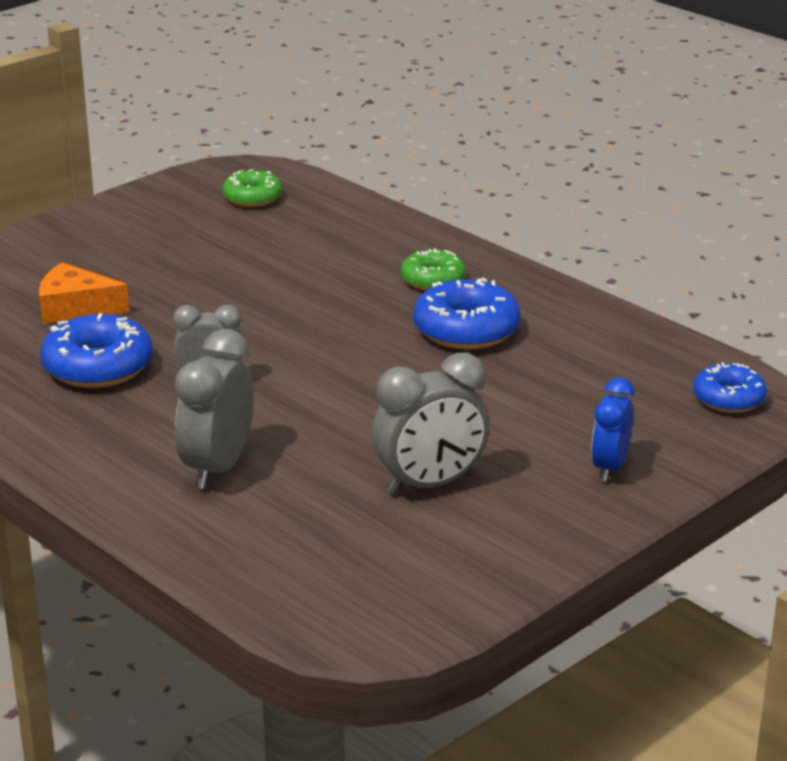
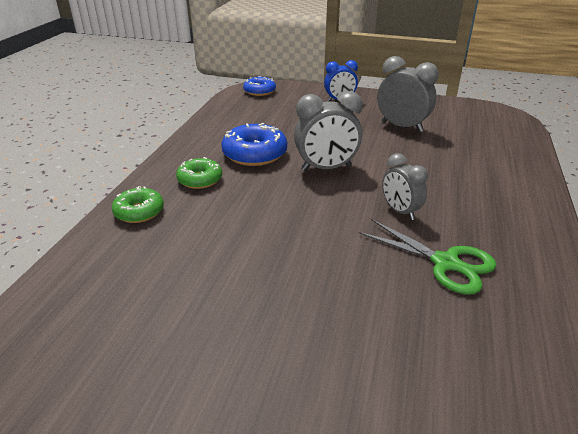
camera: 120 degrees left, 5 degrees up
(75, 308) = (388, 322): orange cheese -> none
(98, 367) = (445, 263): blue donut -> green scissors
(218, 468) = (469, 176): grey clock -> grey clock (326, 168)
(252, 198) = (88, 317): green donut -> green donut (139, 212)

